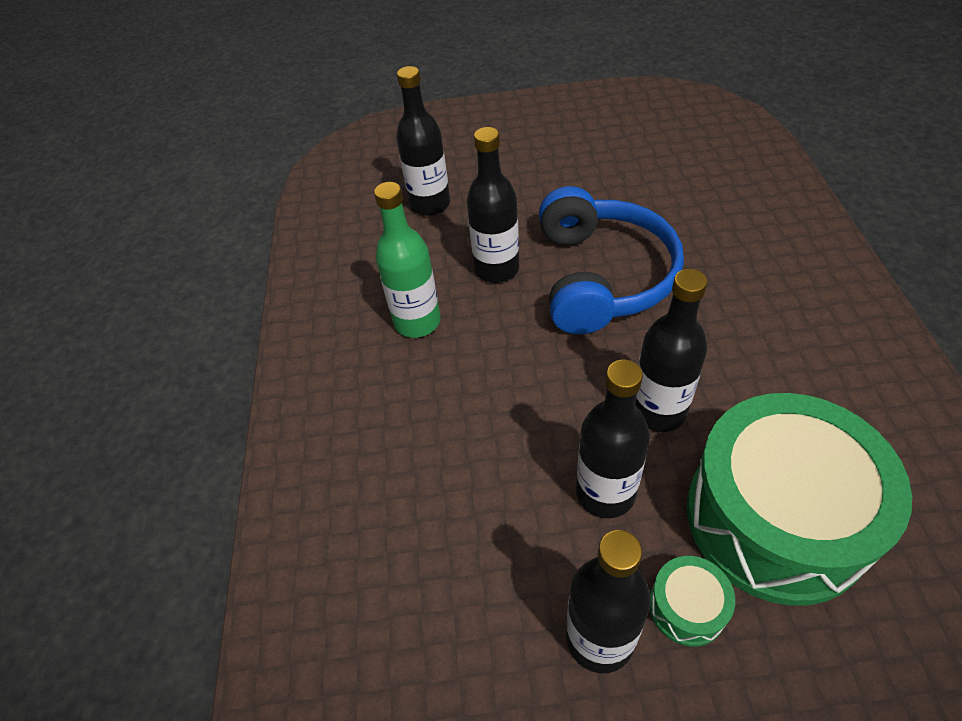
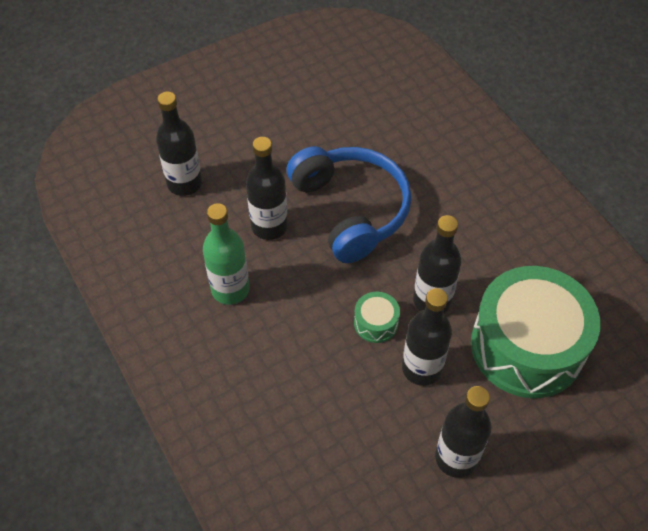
camera: 30 degrees left, 5 degrees up
(687, 607) = (497, 419): green drum -> green drum (376, 323)

